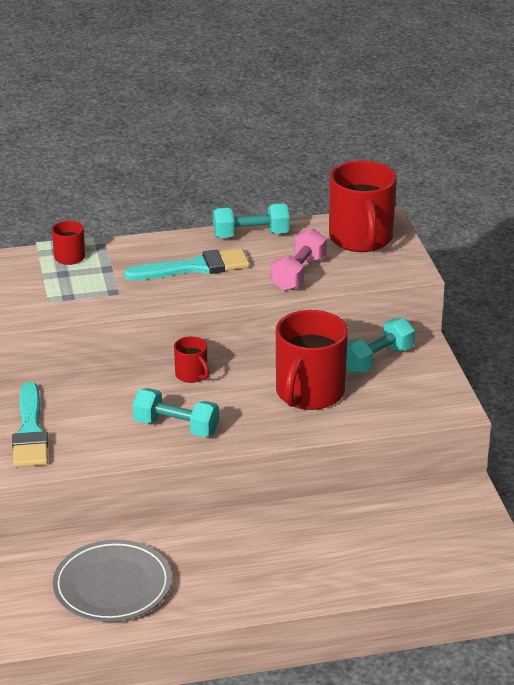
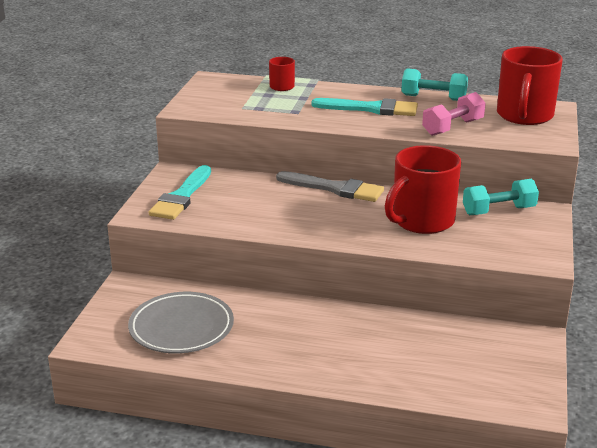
camera: 25 degrees right, 5 degrees down
(176, 427) = (294, 219): turquoise dumbbell -> none
(192, 375) = (335, 188): red mug -> grey brush

